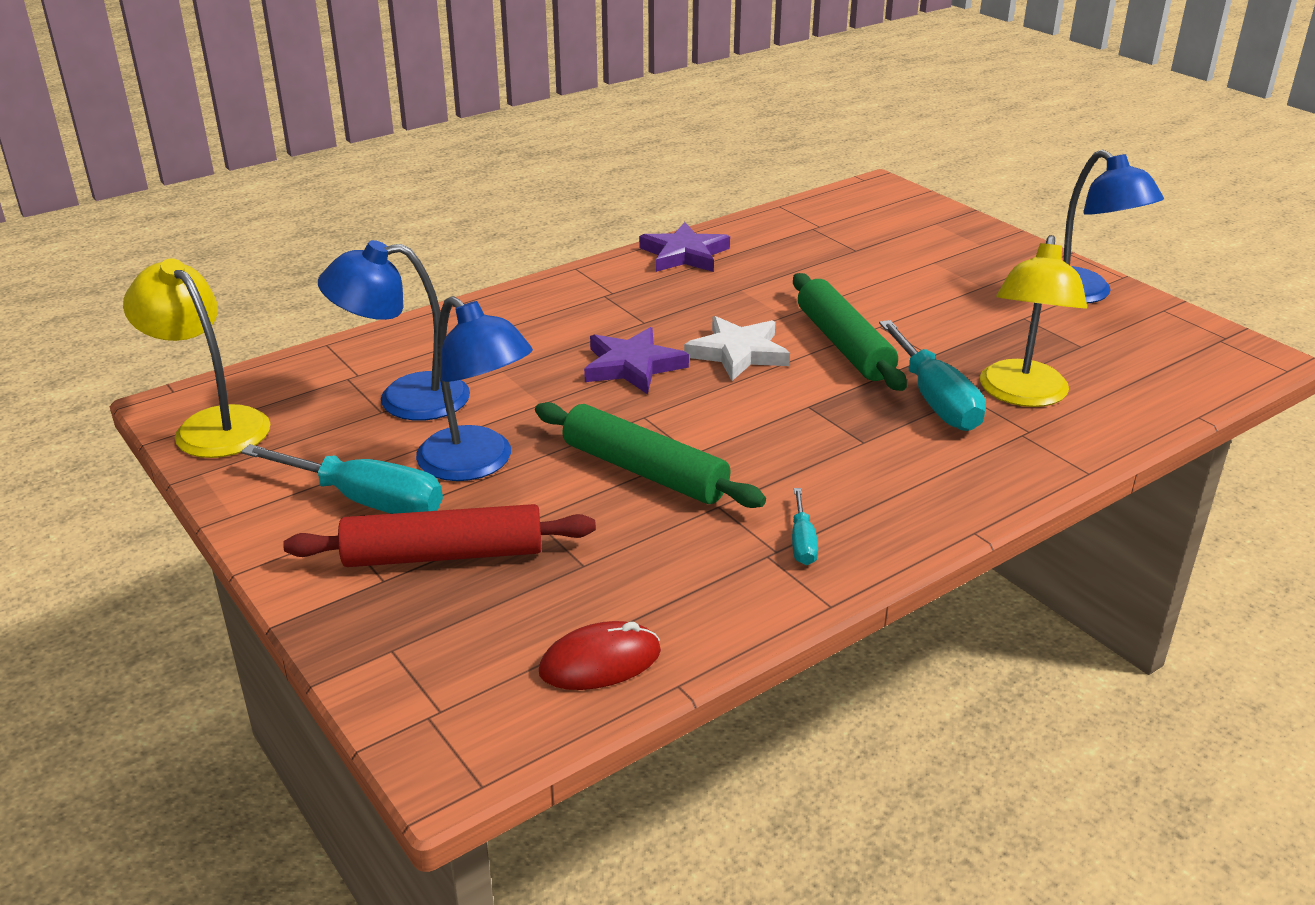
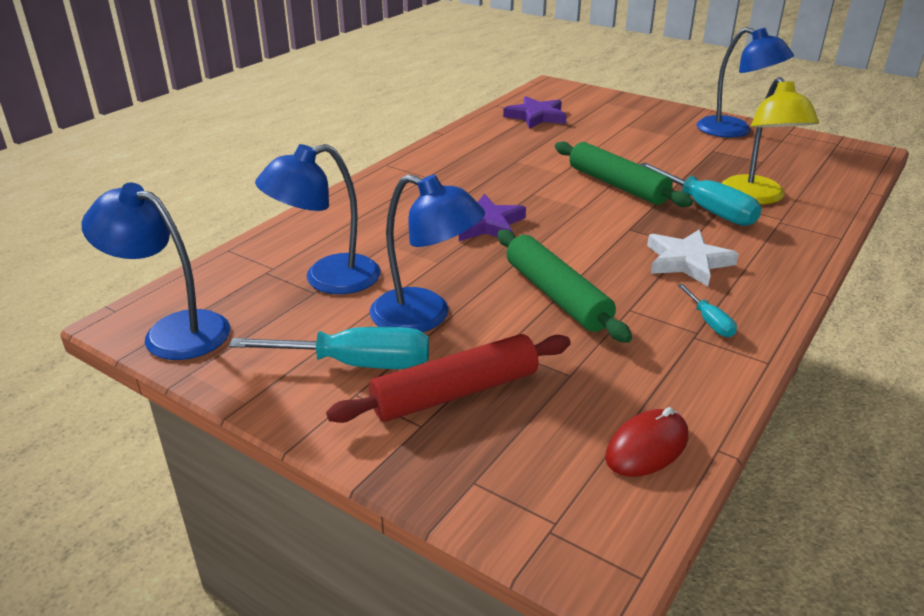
camera: 20 degrees left, 0 degrees up
(212, 425) = (173, 331): yellow lamp -> blue lamp
(644, 471) = (556, 296): green rolling pin -> green rolling pin turned 45 degrees clockwise
(684, 254) = (458, 144): purple star -> purple star (536, 116)
(738, 353) = (551, 202): white star -> white star (687, 261)

